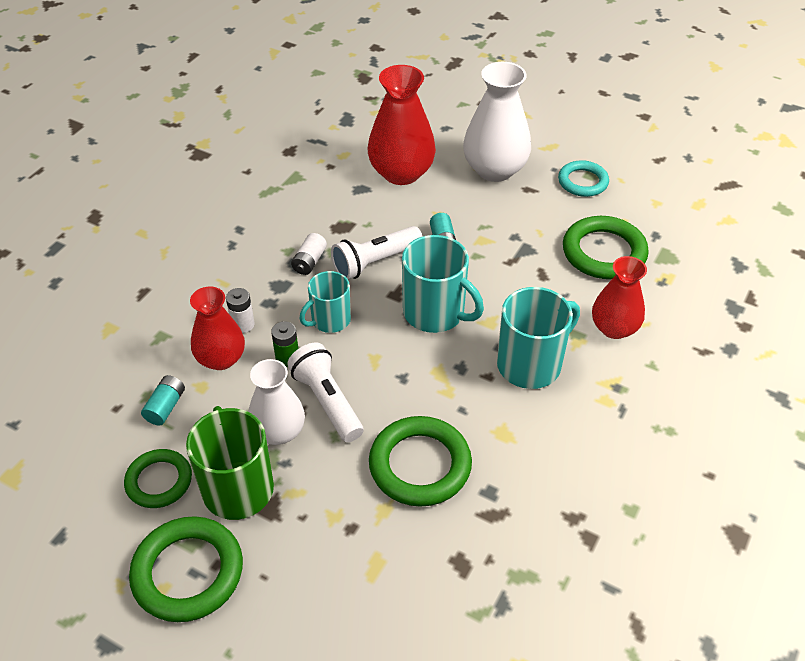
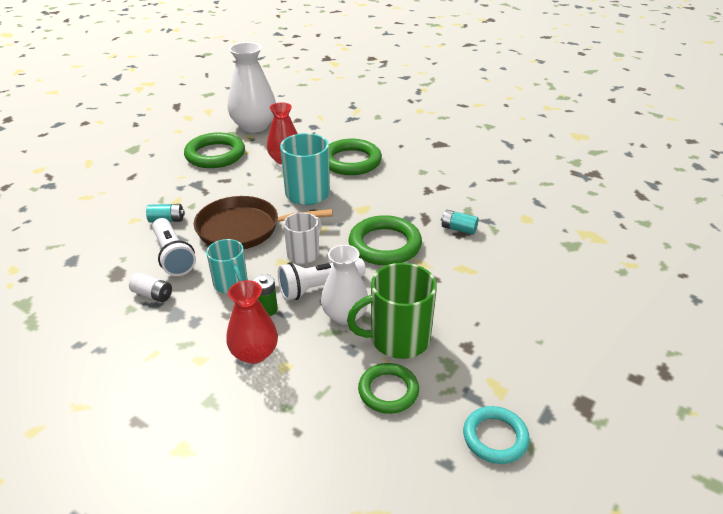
camera: 85 degrees left, 10 degrees down
(165, 407) = (304, 391): turquoise battery -> turquoise battery (458, 229)
(188, 572) = (477, 367): green ring -> green ring (351, 161)
(243, 324) = (216, 339): white battery -> none
(391, 378) = (304, 254): none -> white mug
(401, 173) = (66, 236): red vase -> none
(435, 313) = (244, 229): turquoise mug -> brown pan
(494, 169) = (97, 189): white vase -> white vase (254, 126)
(582, 182) = (138, 154): turquoise ring -> turquoise ring (495, 437)

